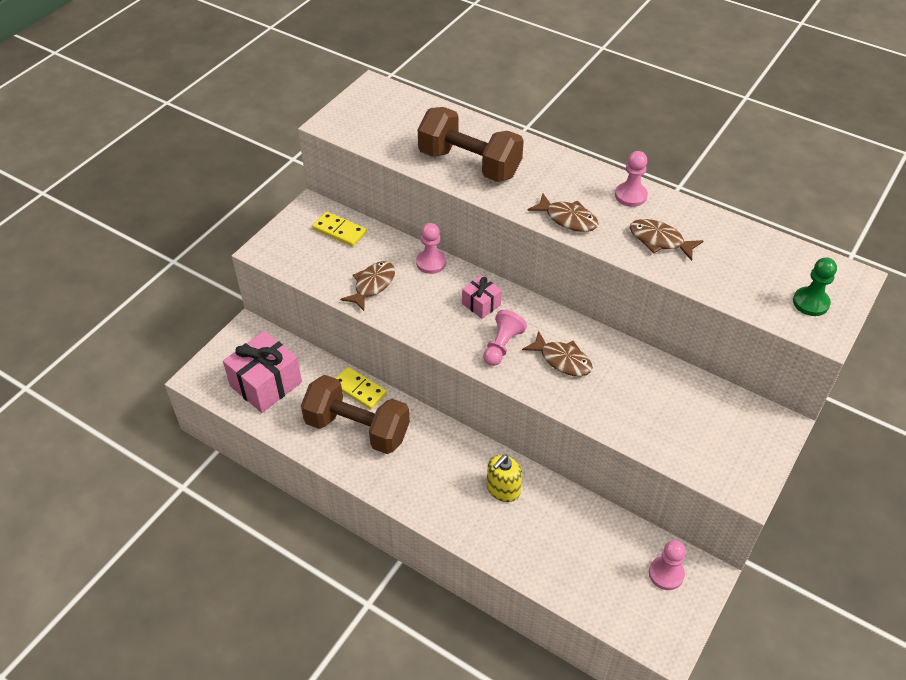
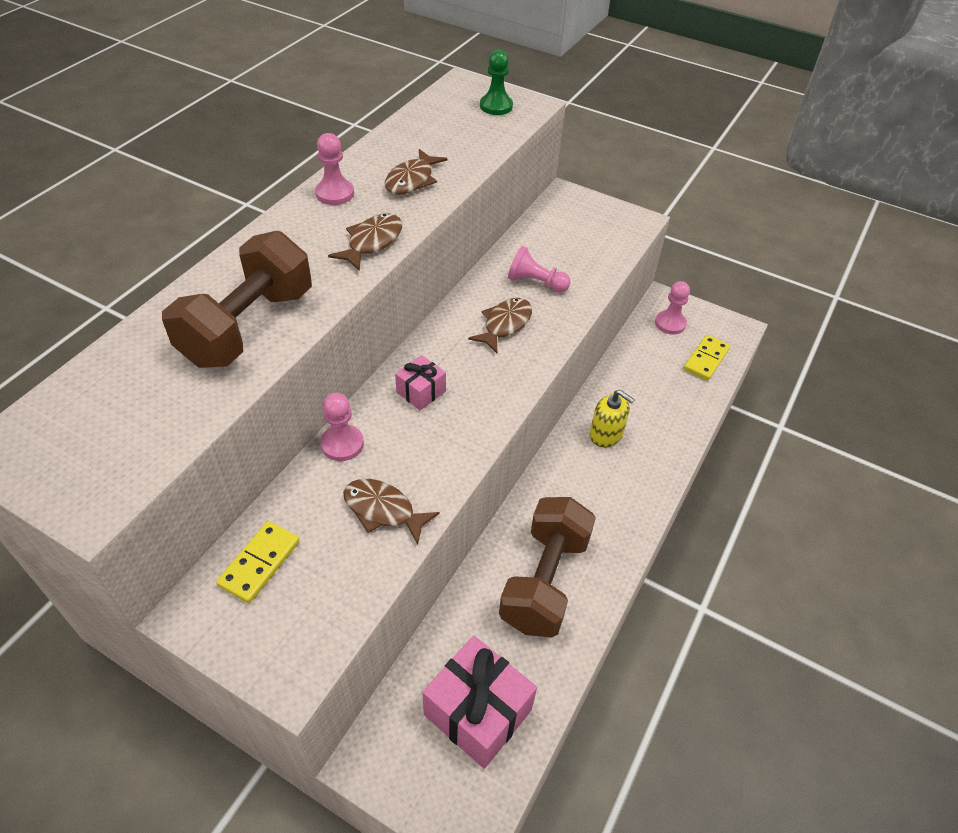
camera: 95 degrees left, 0 degrees up
(359, 390) = (481, 584): yellow domino -> yellow domino (706, 359)
(502, 346) = (488, 373): pink pawn -> pink pawn (535, 282)

